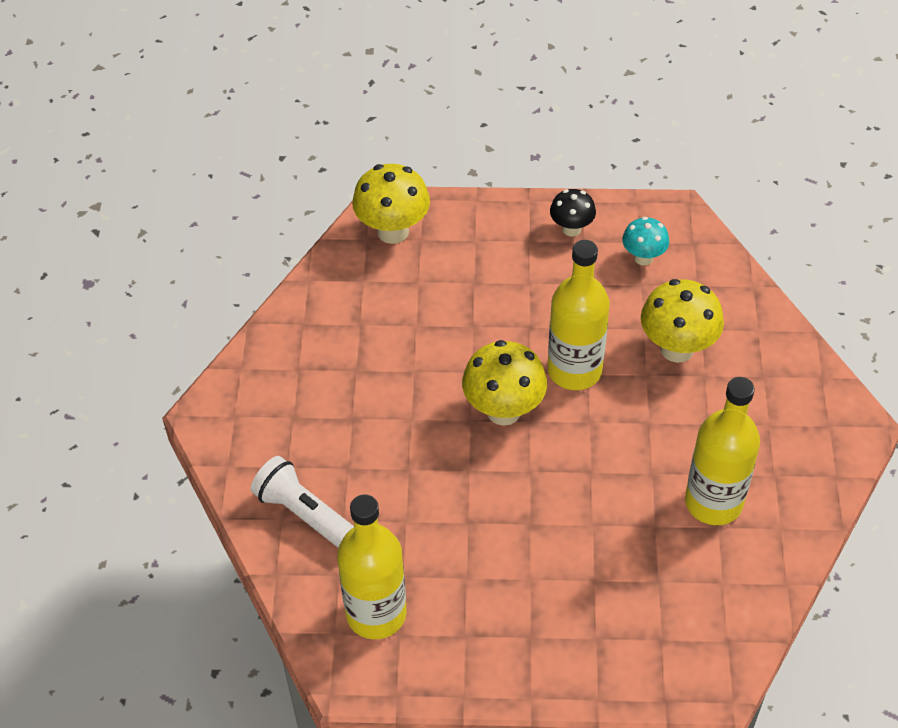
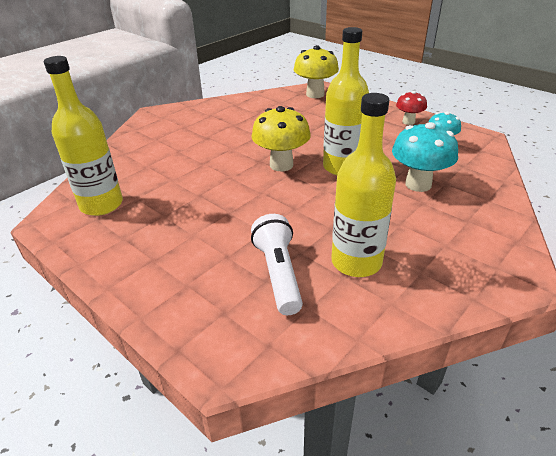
camera: 40 degrees right, 15 degrees down
(306, 515) = (135, 157): white flashlight -> white flashlight (278, 274)
(571, 229) = (408, 122): black mushroom -> red mushroom
(677, 349) = (418, 184): yellow mushroom -> turquoise mushroom

